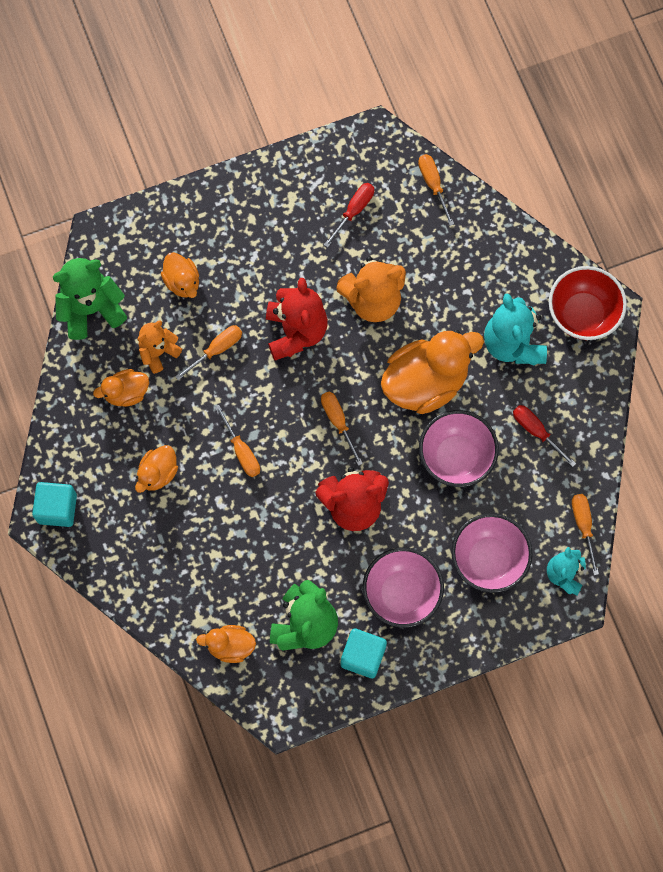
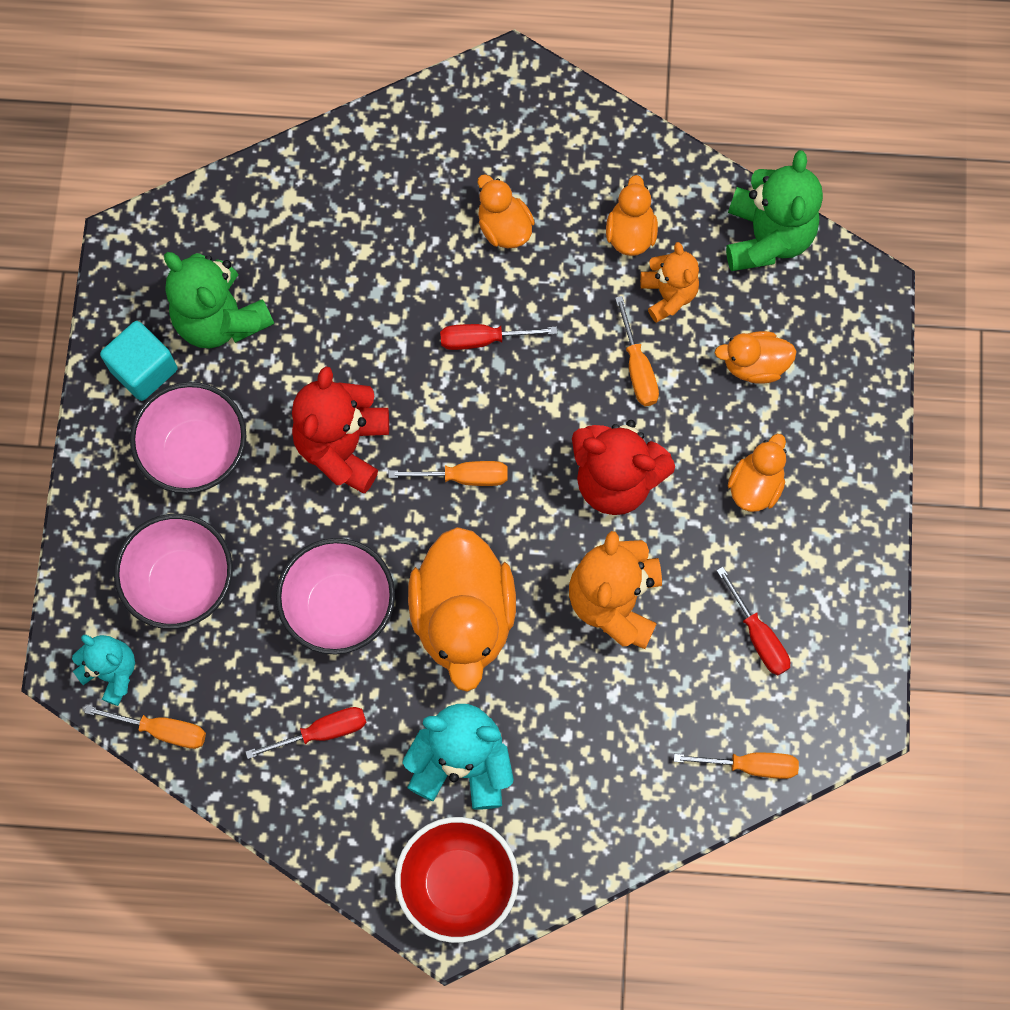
camera: 115 degrees right, 0 degrees up
(57, 508) = (517, 94): turquoise cube -> none
(230, 646) = (240, 220): orange duck -> orange duck (755, 485)
(241, 451) = (483, 339): orange screwdriver -> red screwdriver

